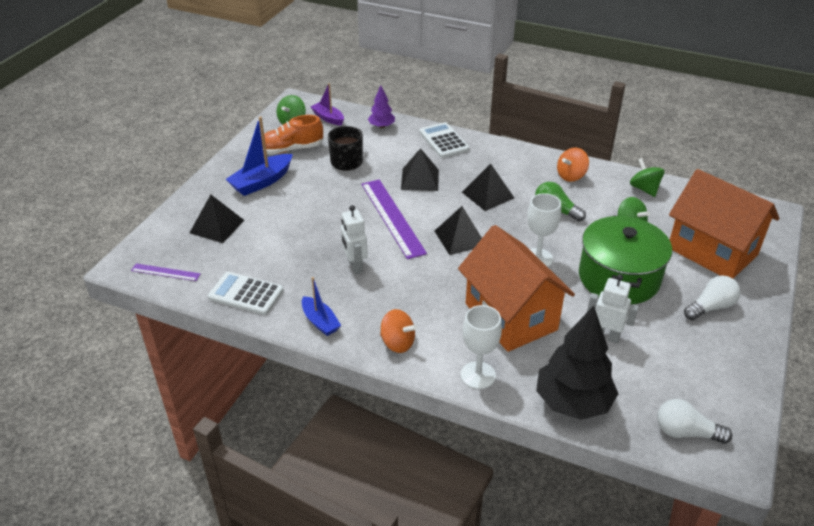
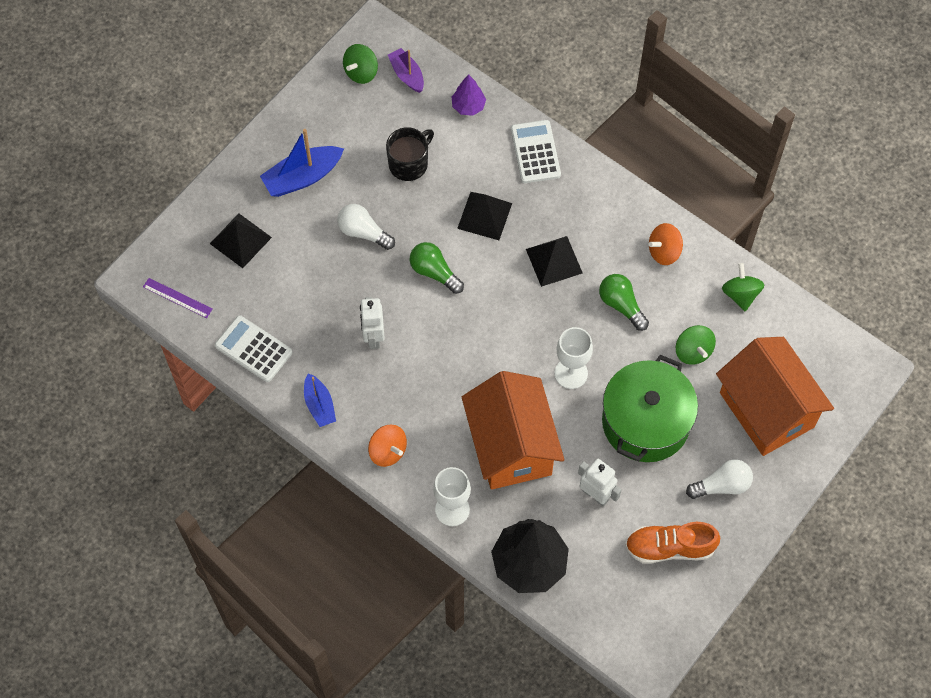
camera: 15 degrees right, 25 degrees up
(290, 149) = (347, 125): orange shoe -> orange shoe (669, 547)
(392, 217) = (434, 272): purple ruler -> green light bulb
(460, 238) = (498, 322): black pyramid -> none
(685, 432) = (618, 622): white light bulb -> white light bulb (363, 232)

